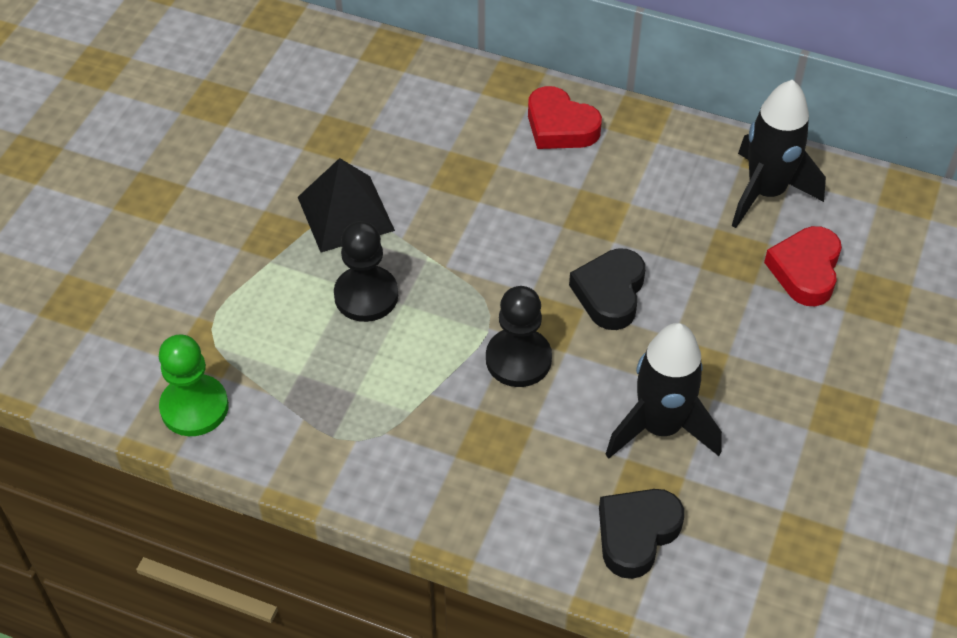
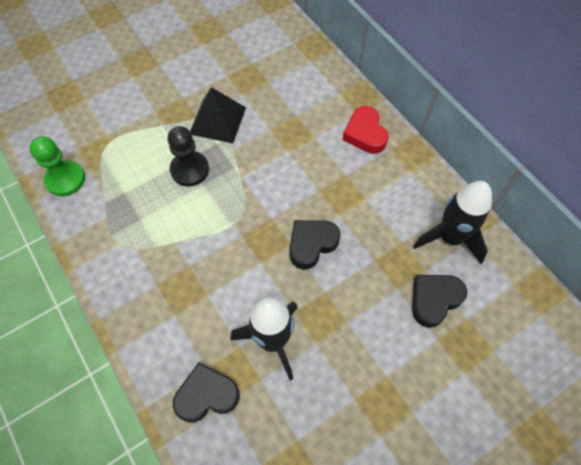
camera: 35 degrees right, 10 degrees up
(518, 359) = (233, 252): black pawn -> none
(805, 270) = (434, 300): red heart -> black heart

